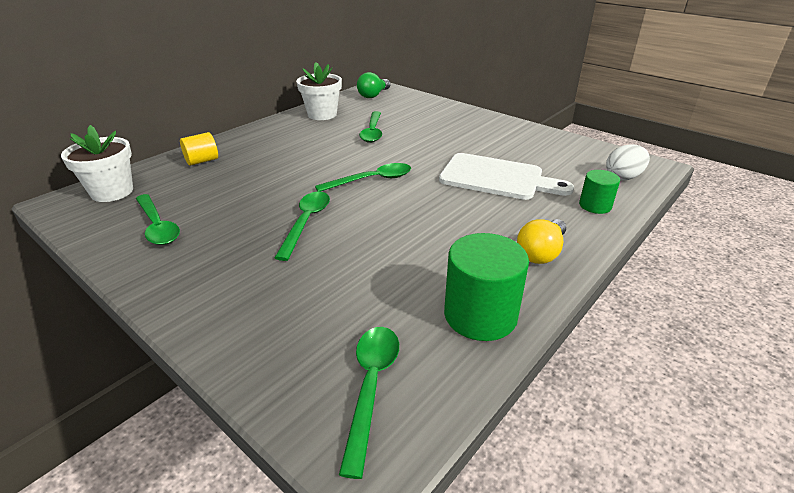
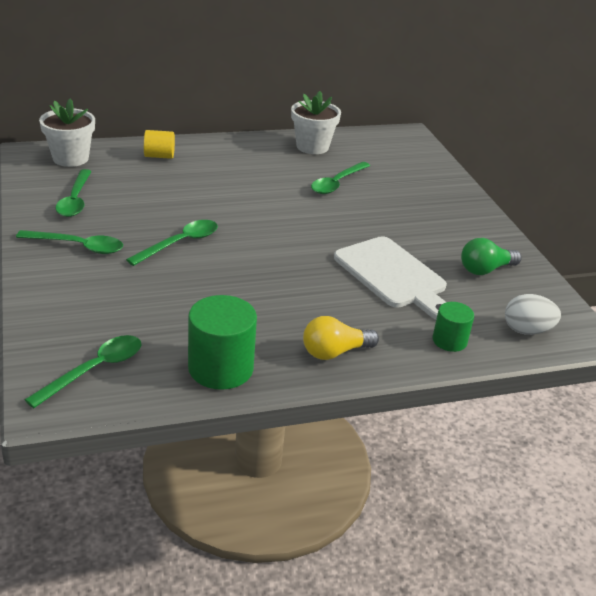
camera: 30 degrees right, 0 degrees up
(371, 180) = (275, 230): green spoon -> green spoon (78, 246)
(373, 95) = (391, 142): green light bulb -> green light bulb (485, 269)

